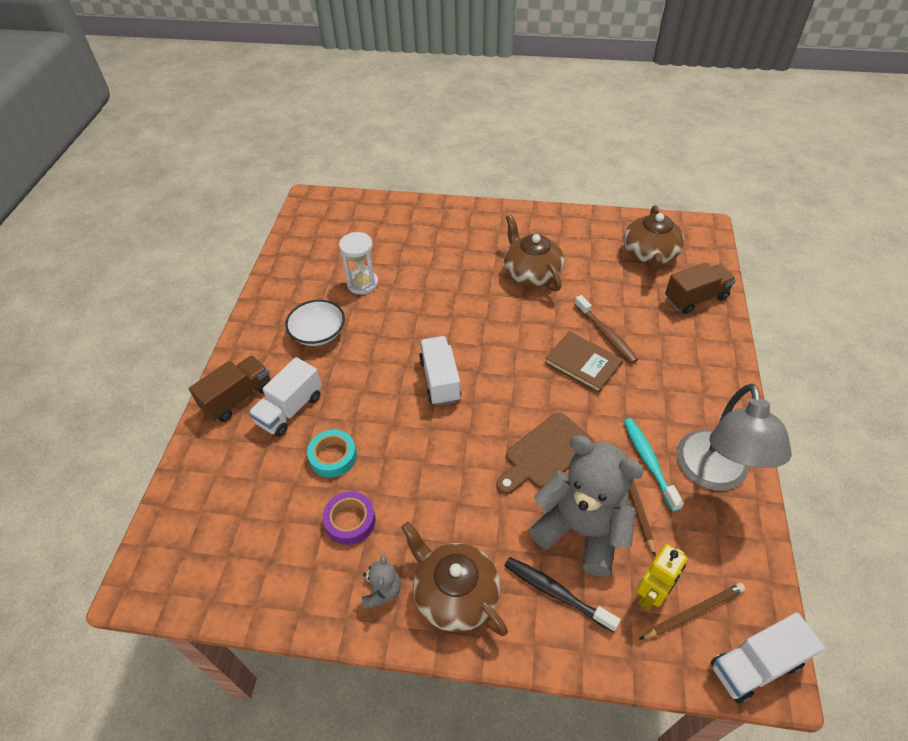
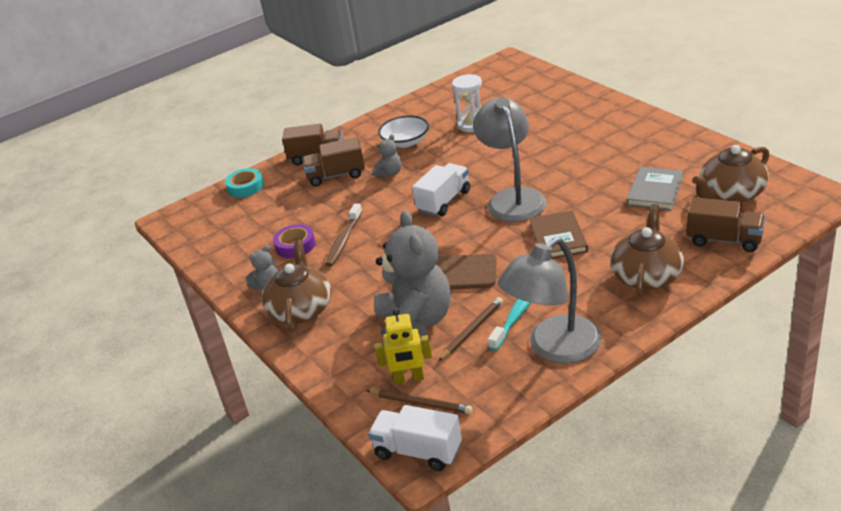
camera: 50 degrees right, 15 degrees down
(290, 409) = (336, 175): white truck -> brown truck
(333, 456) = (327, 210): turquoise tape -> turquoise tape (245, 187)
(346, 377) = (390, 173): none -> grey teddy bear
(497, 344) = (512, 198): none -> grey lamp
(531, 273) = (605, 166): brown teapot -> brown teapot (646, 276)
(556, 592) = (354, 342): black toothbrush -> none
(597, 278) = (655, 191): none -> grey book
(606, 334) = (605, 229): brown toothbrush -> brown toothbrush (344, 241)

